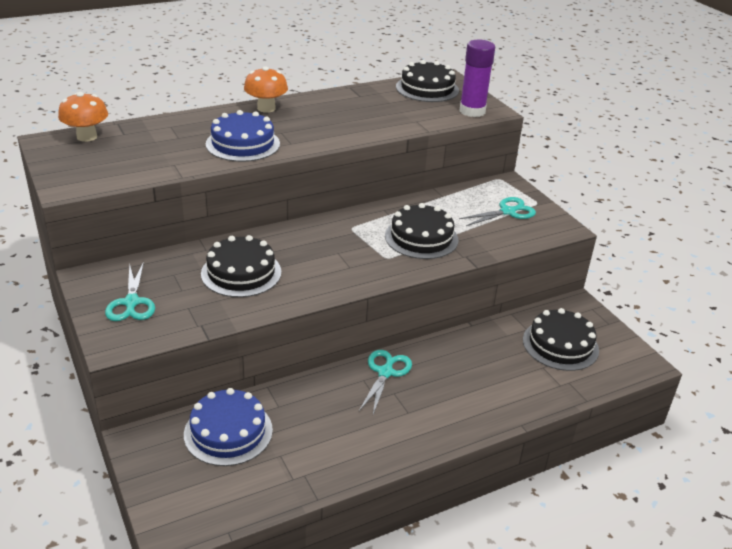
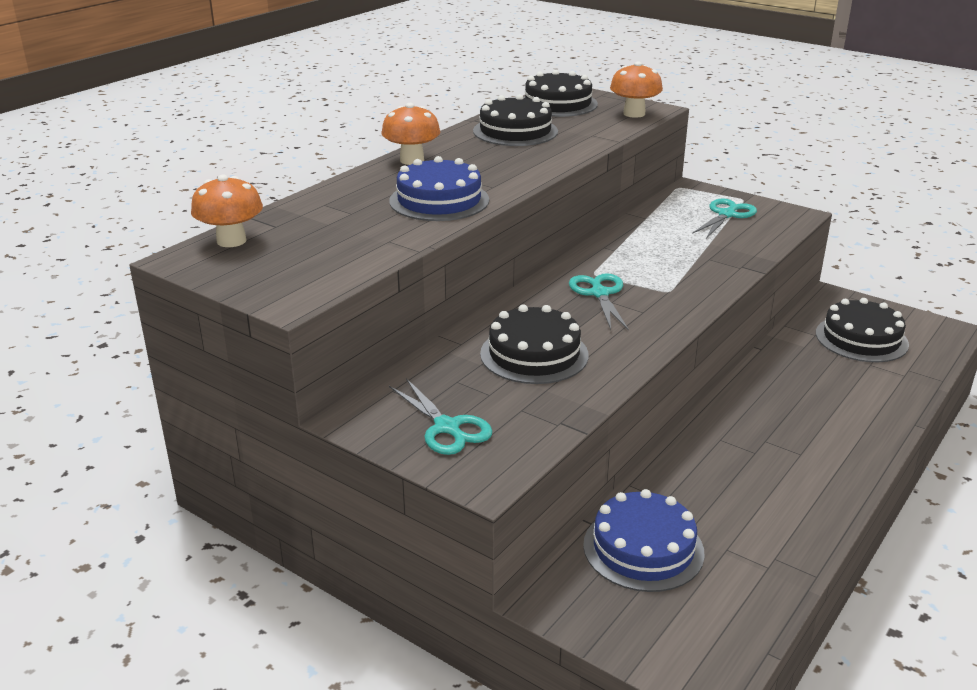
camera: 25 degrees left, 5 degrees down
(385, 372) = (733, 424): turquoise scissors -> turquoise scissors (599, 294)
(421, 238) = (677, 262): black cake -> black cake (515, 131)
(472, 111) = (634, 114): purple glue stick -> orange mushroom

